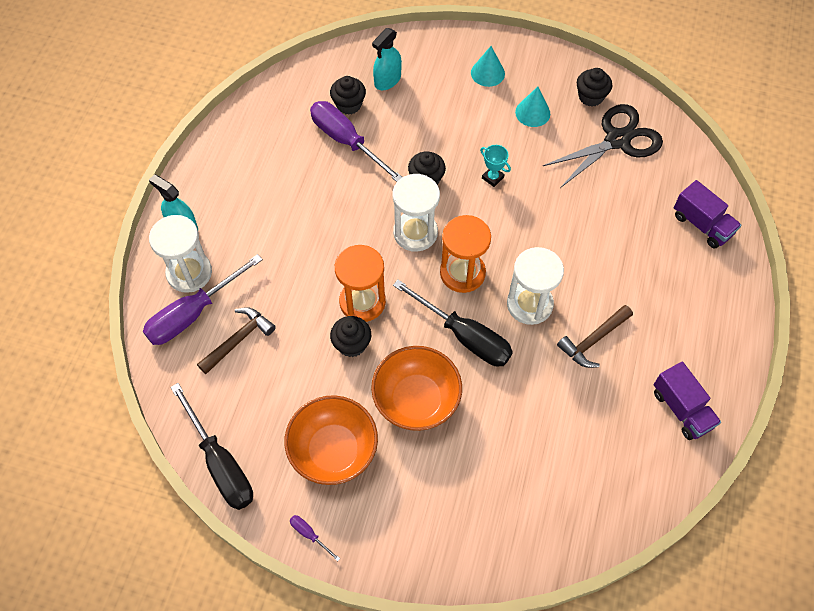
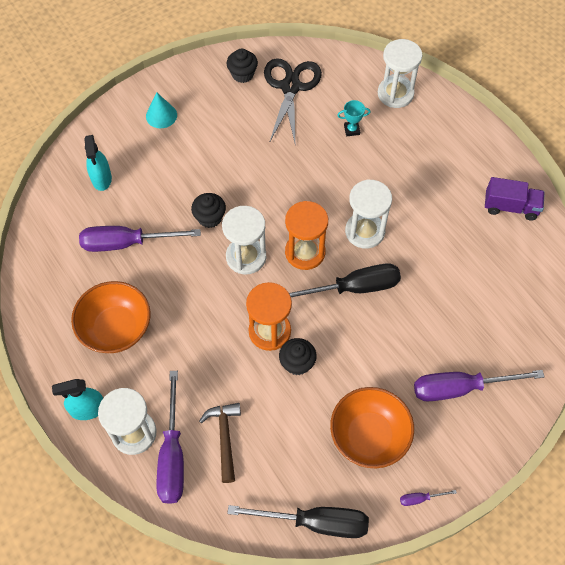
camera: 50 degrees left, 0 degrees up
(349, 105) = (96, 218): black cupcake -> none
(416, 399) = (375, 353): orange bowl -> orange bowl (116, 328)
(446, 495) = (460, 388): none -> purple screwdriver
(492, 177) = (248, 178): turquoise trophy -> turquoise trophy (351, 130)
(532, 113) = (221, 115): turquoise cone -> none
(593, 340) = (423, 216): brown hammer -> none
(702, 224) = (395, 94): purple truck -> white hourglass

